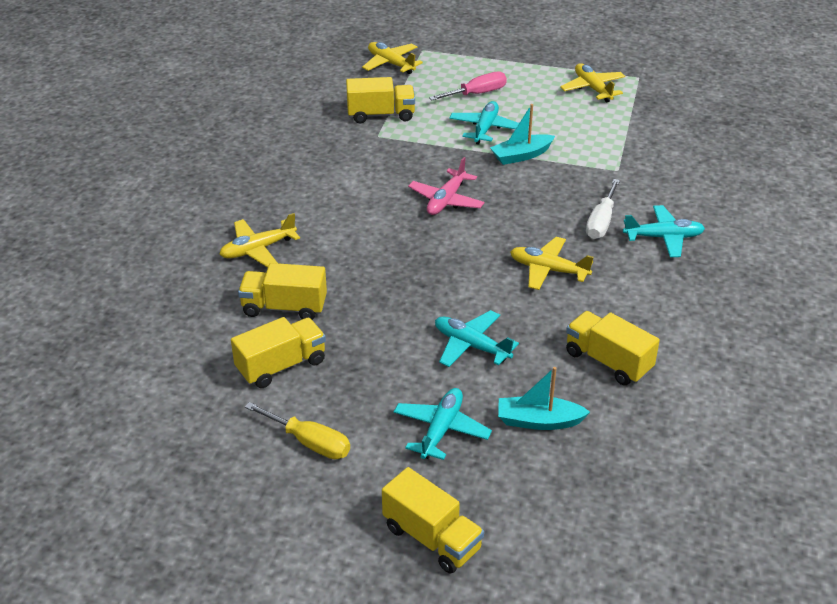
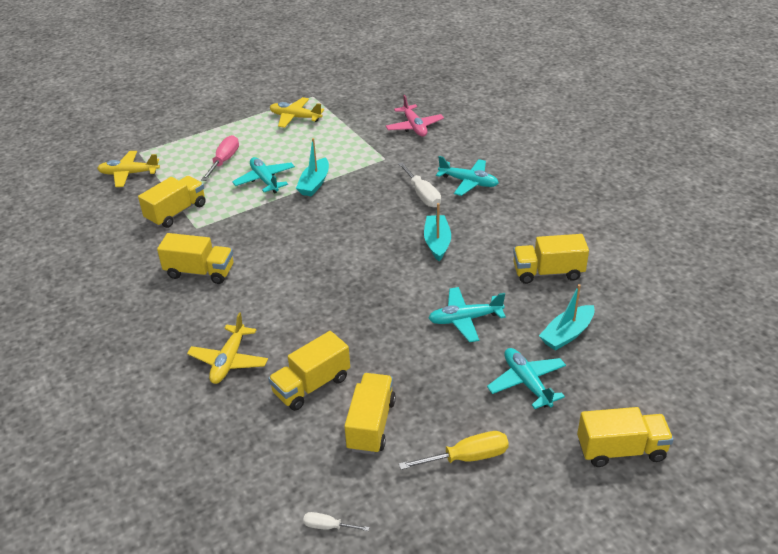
camera: 45 degrees left, 0 degrees up
(155, 406) = (328, 526): none -> white screwdriver
(331, 171) = (200, 272): none -> yellow truck
(446, 200) = (310, 241): pink plane -> pink plane (414, 127)
(548, 270) = (437, 243): yellow plane -> turquoise boat
(663, 237) = (468, 182): turquoise plane -> turquoise plane turned 75 degrees clockwise

